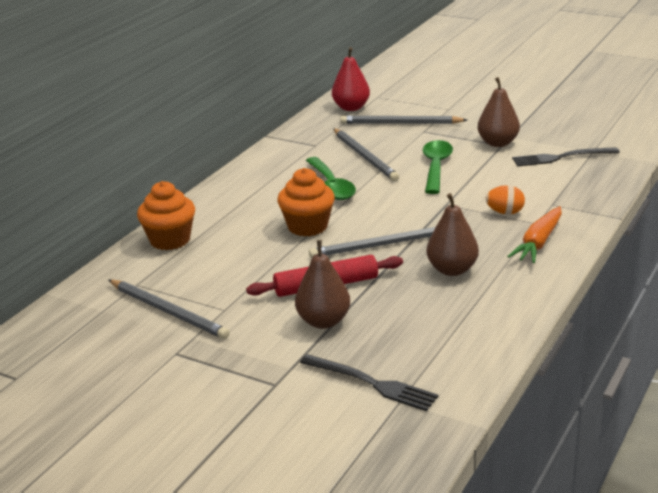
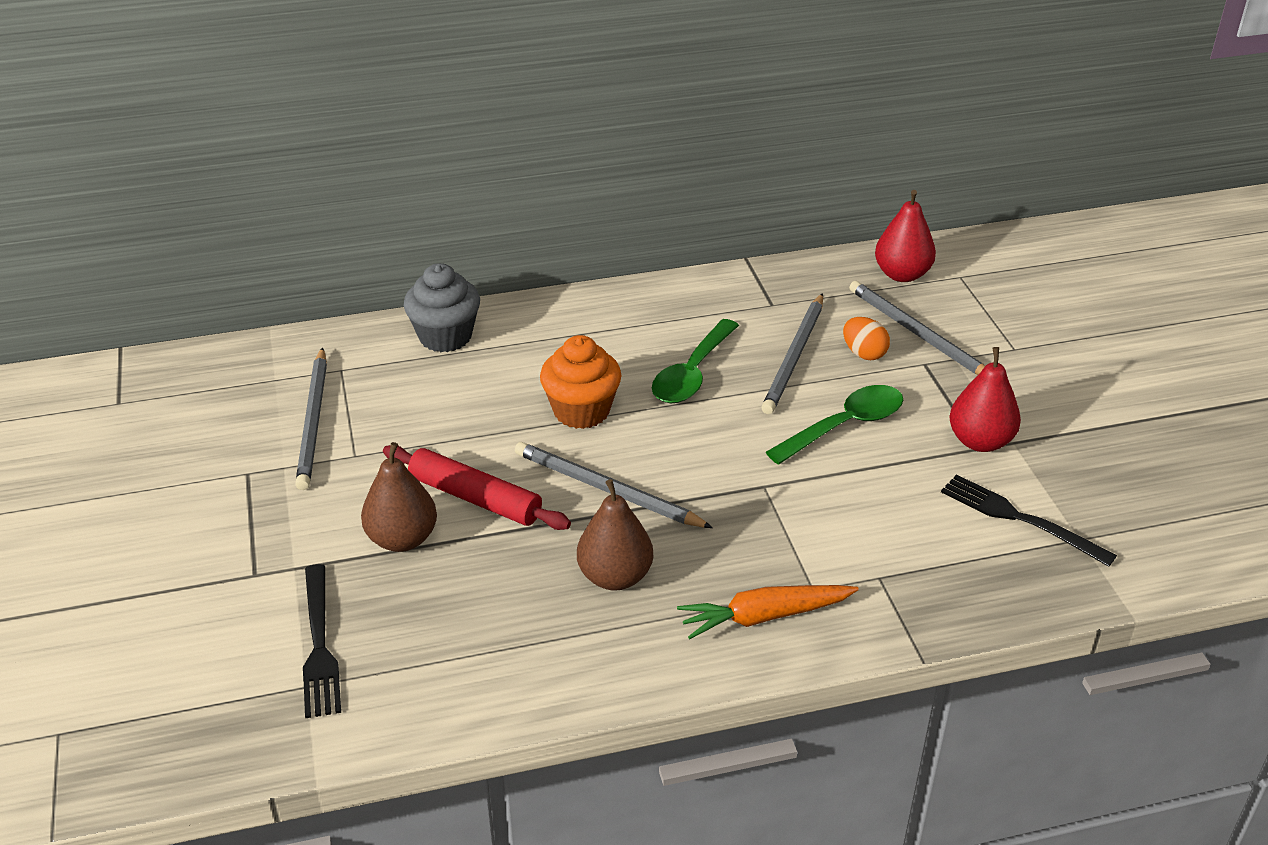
camera: 45 degrees right, 10 degrees up
(170, 240) = (445, 336): orange cupcake -> grey cupcake
(497, 143) = (980, 441): brown pear -> red pear
(505, 212) = (804, 547): orange egg -> orange egg (864, 353)

